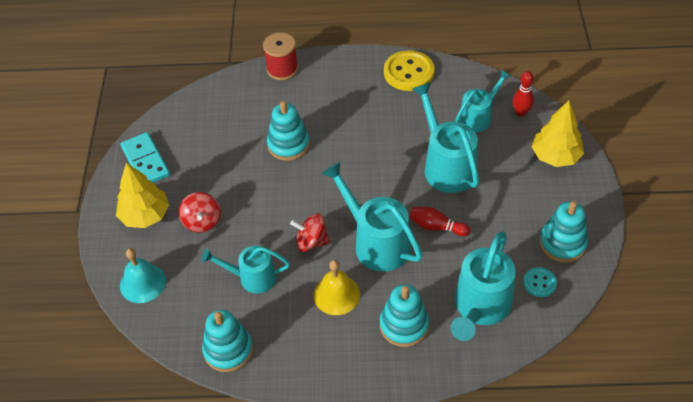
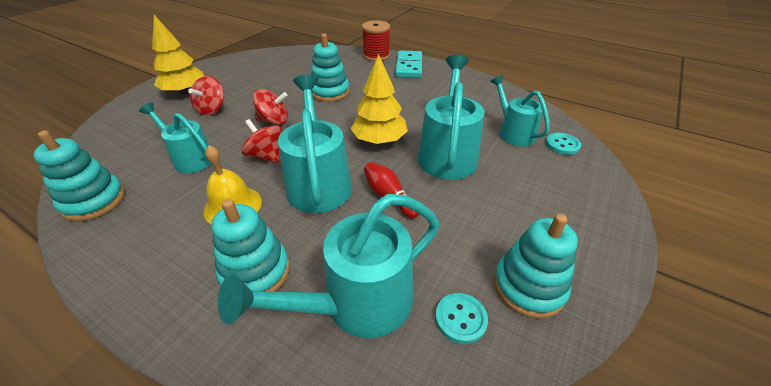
camera: 30 degrees right, 10 degrees down
(142, 283) = (121, 126): turquoise bell -> none
(145, 161) = (228, 67): turquoise domino -> turquoise domino (409, 66)
(275, 204) = (274, 121): none -> red spinning top
(409, 72) = (472, 86): yellow button -> none
(478, 117) = (513, 132): turquoise watering can -> turquoise watering can turned 105 degrees counterclockwise
(521, 112) = (562, 145): red bowling pin -> turquoise button
(555, 156) = (579, 193): yellow tree -> yellow tree (379, 140)

